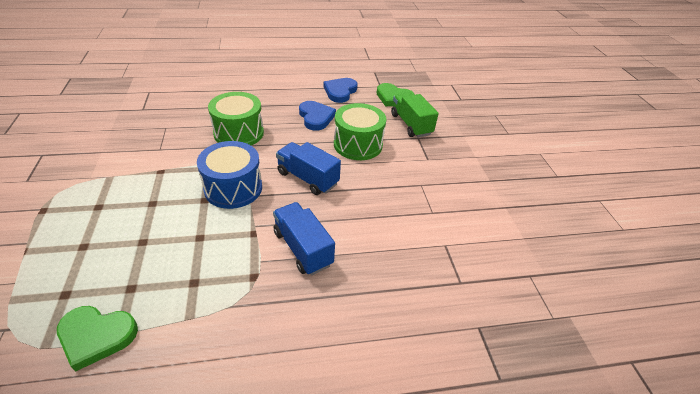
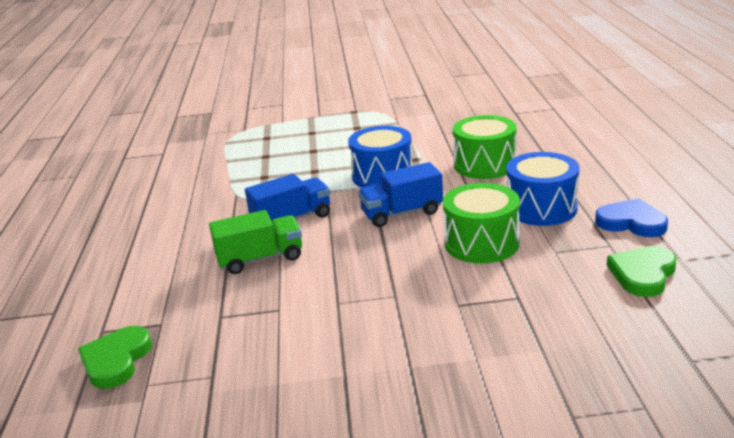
camera: 100 degrees right, 15 degrees down
(96, 336) = (227, 155): green heart -> green heart (116, 360)
(307, 178) = (402, 213): blue truck -> blue truck turned 150 degrees counterclockwise
(316, 117) = (541, 208): blue heart -> blue drum
(411, 124) = (556, 291): green truck -> green truck (260, 259)

